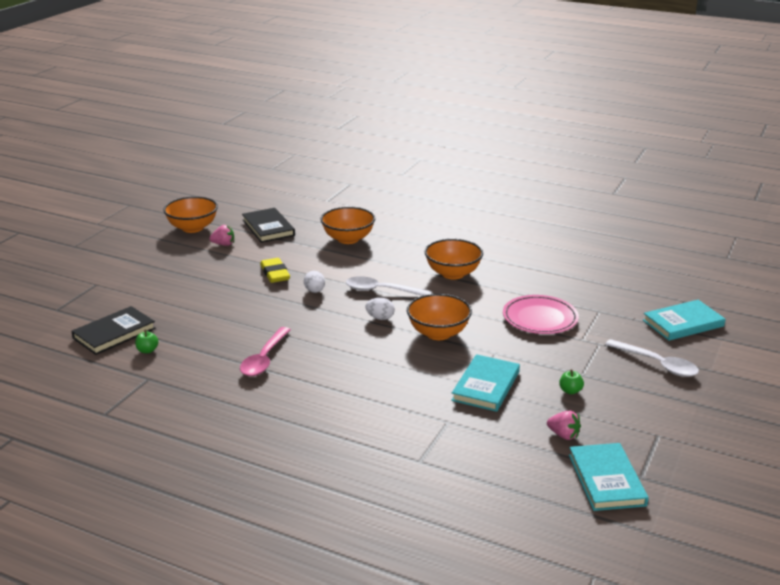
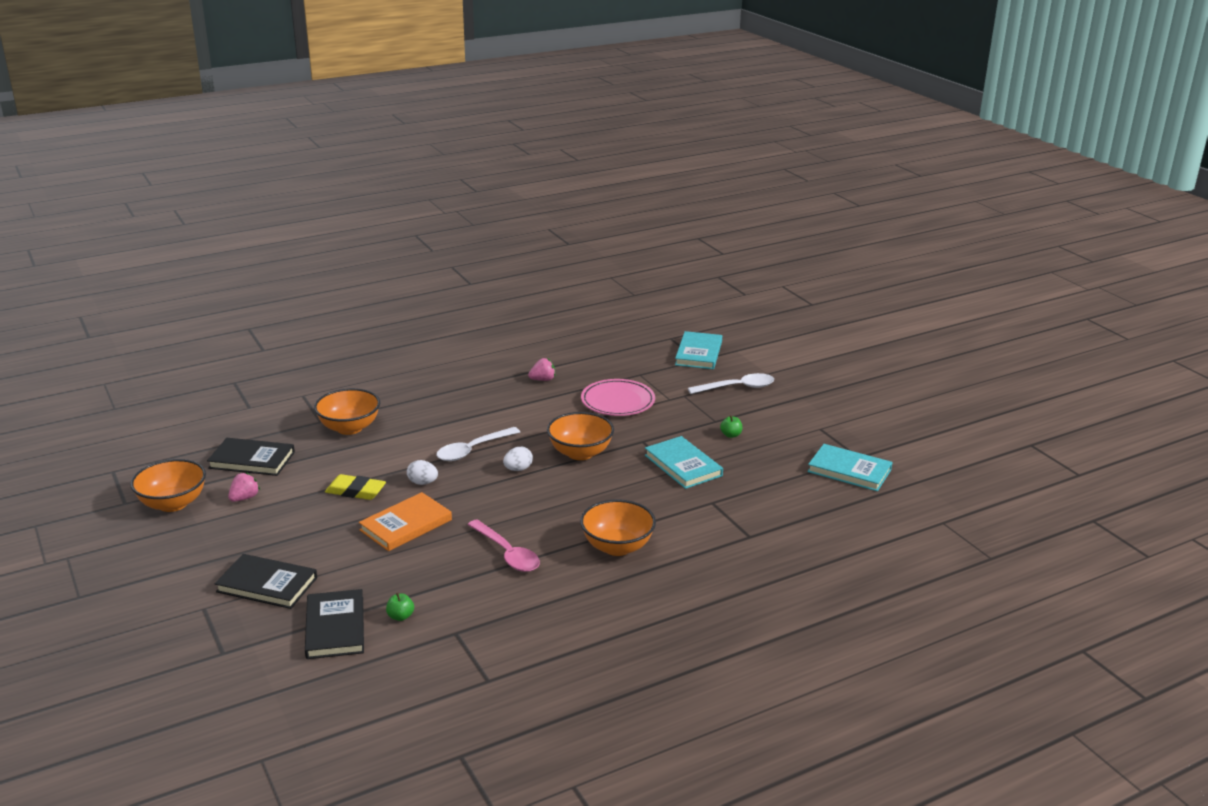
camera: 55 degrees left, 0 degrees up
(138, 292) = (267, 585): none -> black book
(255, 307) = (406, 525): none -> orange book
(453, 273) = (493, 406): orange bowl -> orange bowl (617, 547)
(563, 435) = (781, 463): pink strawberry -> pink strawberry (543, 380)

